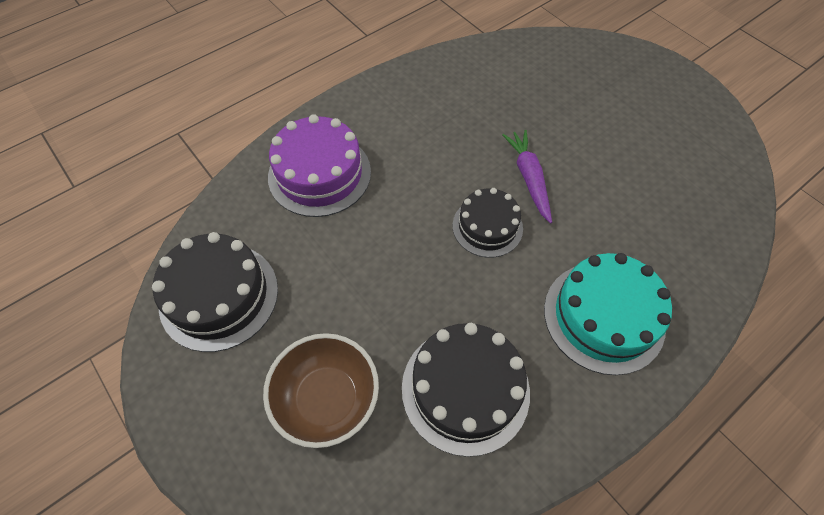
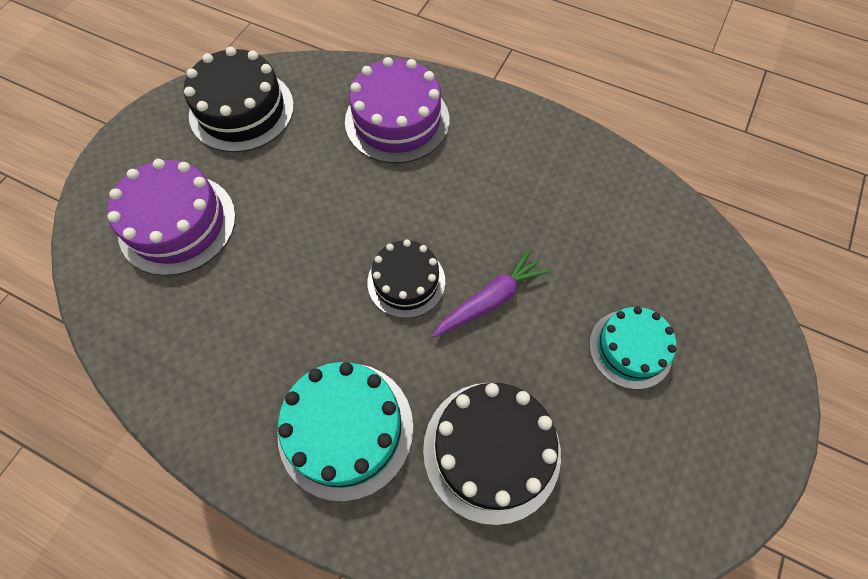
camera: 65 degrees right, 5 degrees up
(327, 399) = (177, 224): brown bowl -> purple cake
(465, 389) = (220, 325): black cake -> black cake (491, 450)
(600, 116) = (630, 349): none -> turquoise cake

